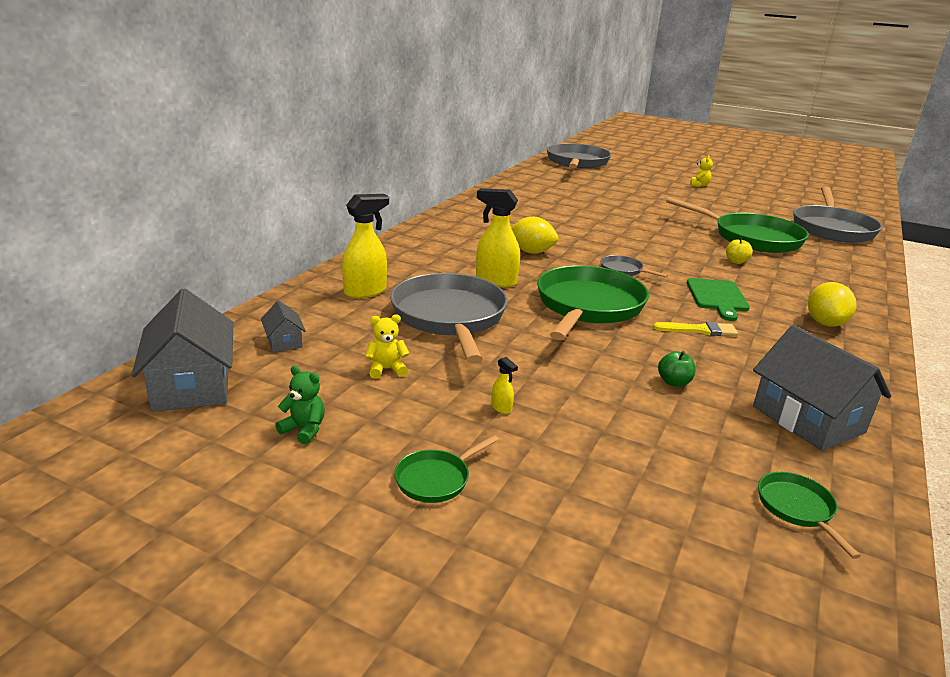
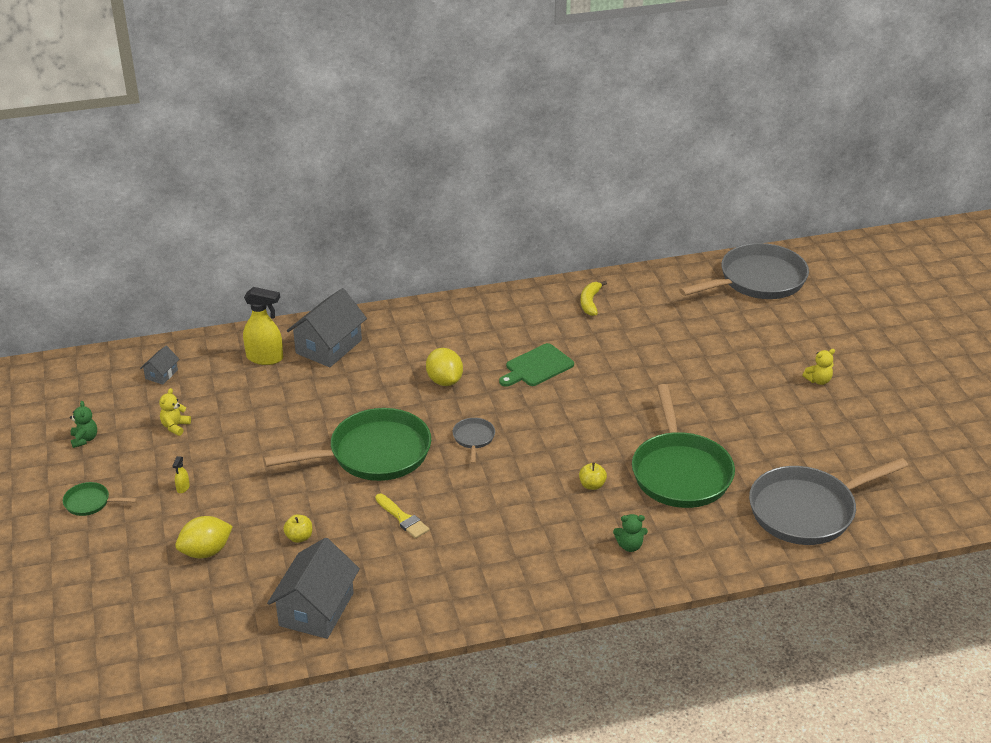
camera: 50 degrees right, 10 degrees up
(192, 385) = (82, 380): grey house -> grey house (329, 347)
(386, 369) = (175, 426): yellow teddy bear -> yellow teddy bear turned 105 degrees counterclockwise
(449, 318) = (273, 410): grey pan -> none
(495, 281) = (360, 395): yellow spray bottle -> none
(520, 192) = (590, 302): none -> yellow banana
(674, 382) = (299, 537): green apple -> yellow apple
(717, 297) = (484, 504): green cutting board -> green cutting board (537, 367)
(797, 509) = (199, 633): green pan -> none
(825, 277) = (629, 546): none -> green teddy bear
(825, 323) = (508, 574): yellow lemon -> yellow lemon (206, 552)

